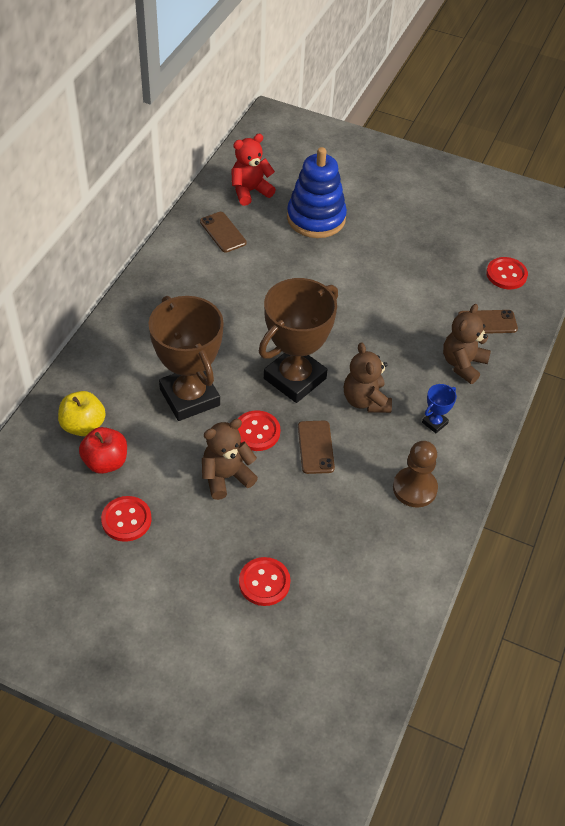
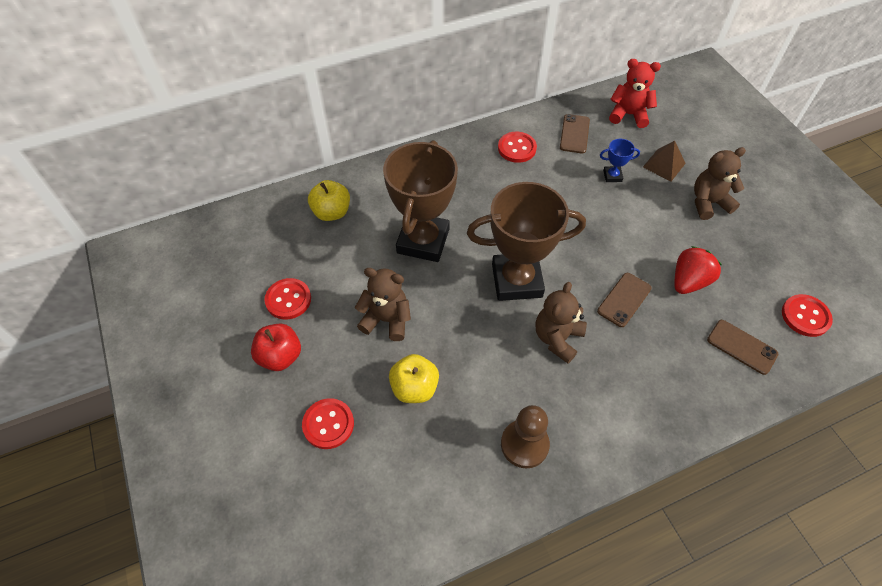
camera: 45 degrees right, 5 degrees up
(105, 462) = (319, 248): red apple -> red apple (280, 356)
(257, 432) = (444, 302): red button -> red button (517, 148)
(300, 509) = (414, 388): none -> yellow apple
(315, 447) = (477, 347): brown phone -> brown phone (624, 299)
(316, 218) = (664, 165): blue stacking toy -> brown pyramid
(414, 298) = (688, 281): none -> red strawberry
(434, 423) = (600, 401): blue trophy -> blue trophy (612, 176)
(463, 364) = (679, 368): brown teddy bear -> brown teddy bear (708, 203)

